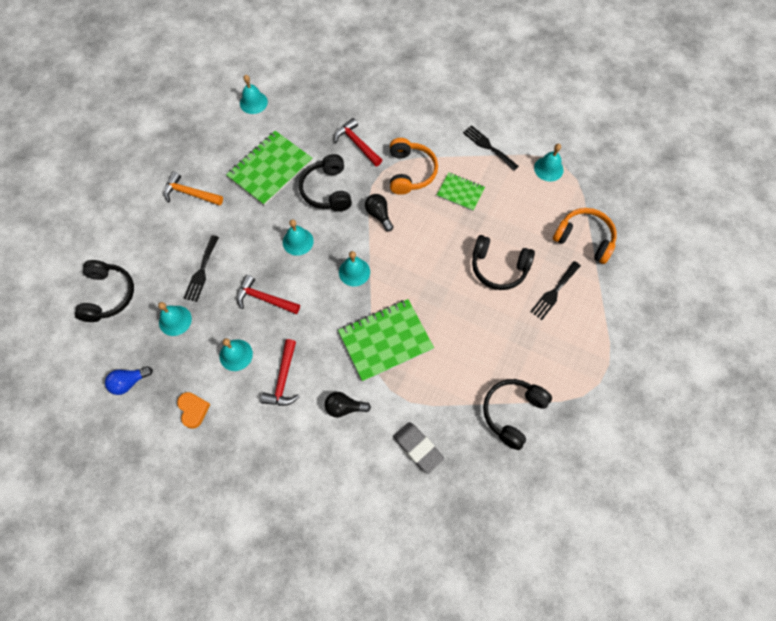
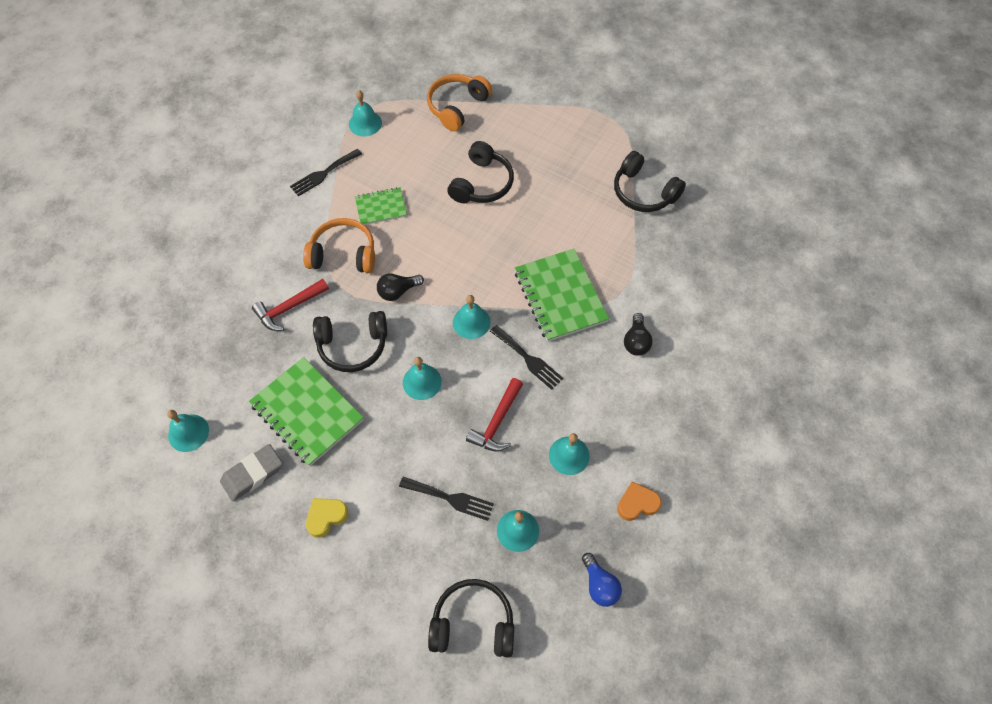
camera: 85 degrees left, 5 degrees down
(190, 193) = (326, 517): orange hammer -> yellow heart
(283, 379) = (601, 403): red hammer -> none
(418, 448) = (680, 276): grey eraser -> grey eraser (252, 474)
(460, 192) = (381, 207): green notebook -> green notebook turned 45 degrees clockwise
(554, 292) = (516, 140): black fork -> black fork (528, 359)

